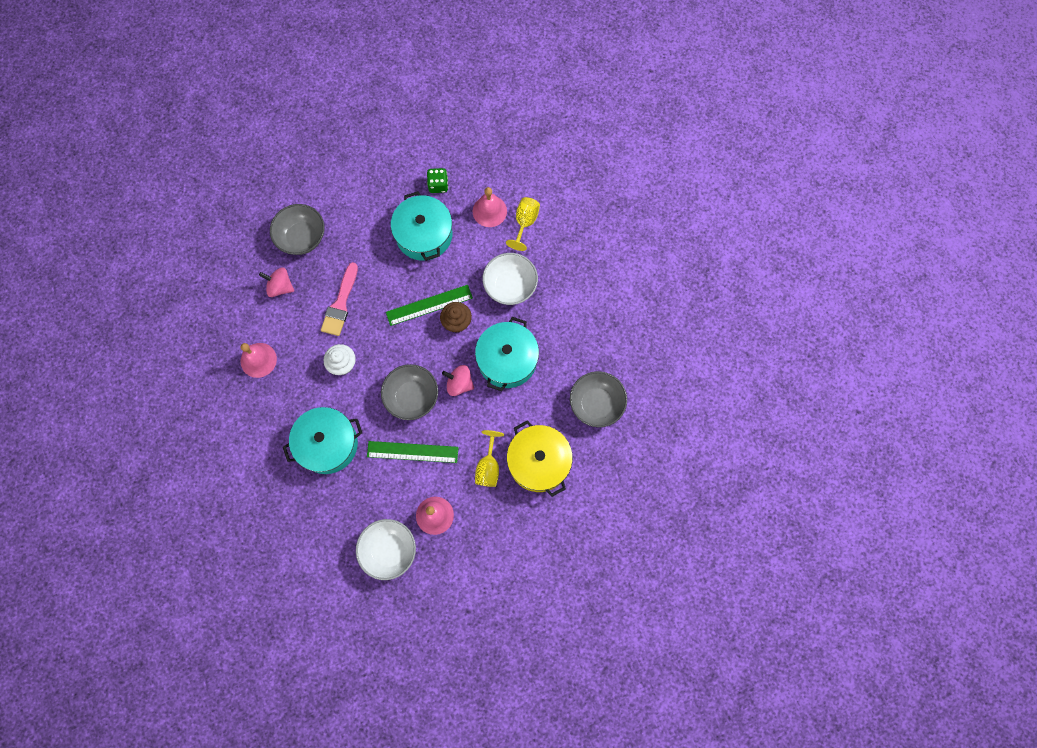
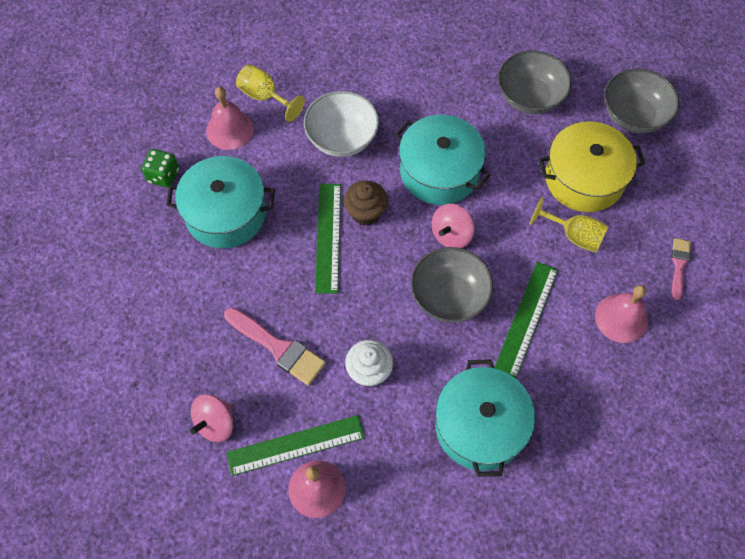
camera: 70 degrees left, 10 degrees down
(281, 338) = (295, 445): none -> green ruler
(302, 237) = (152, 370): grey bowl -> grey bowl (633, 115)
(389, 550) = (655, 389): white bowl -> none
(490, 546) = (679, 265): none -> pink brush

